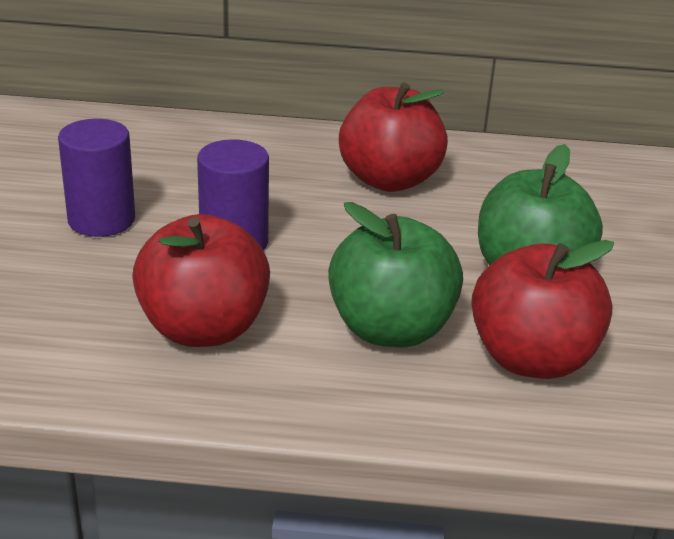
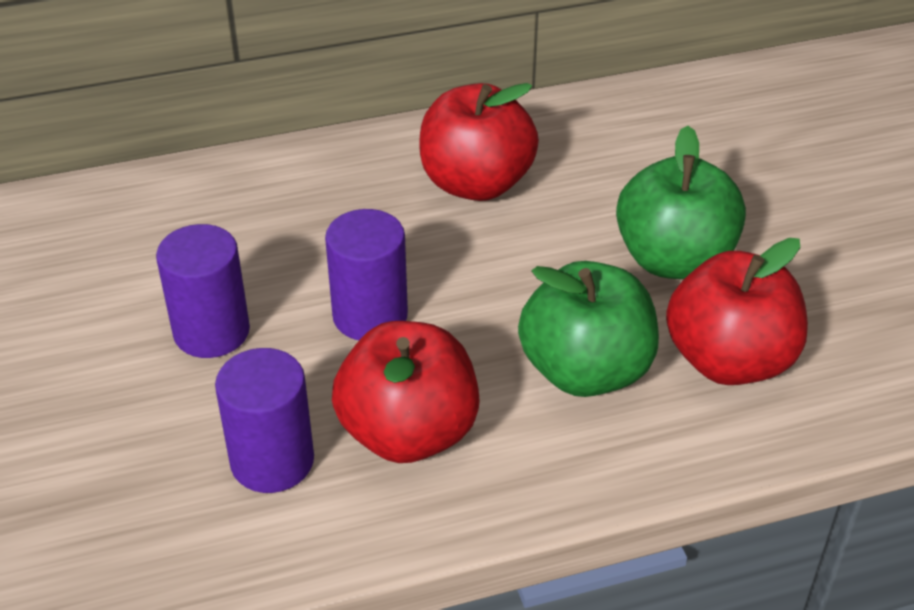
camera: 20 degrees left, 10 degrees up
(78, 315) = (272, 461): none -> purple cylinder

